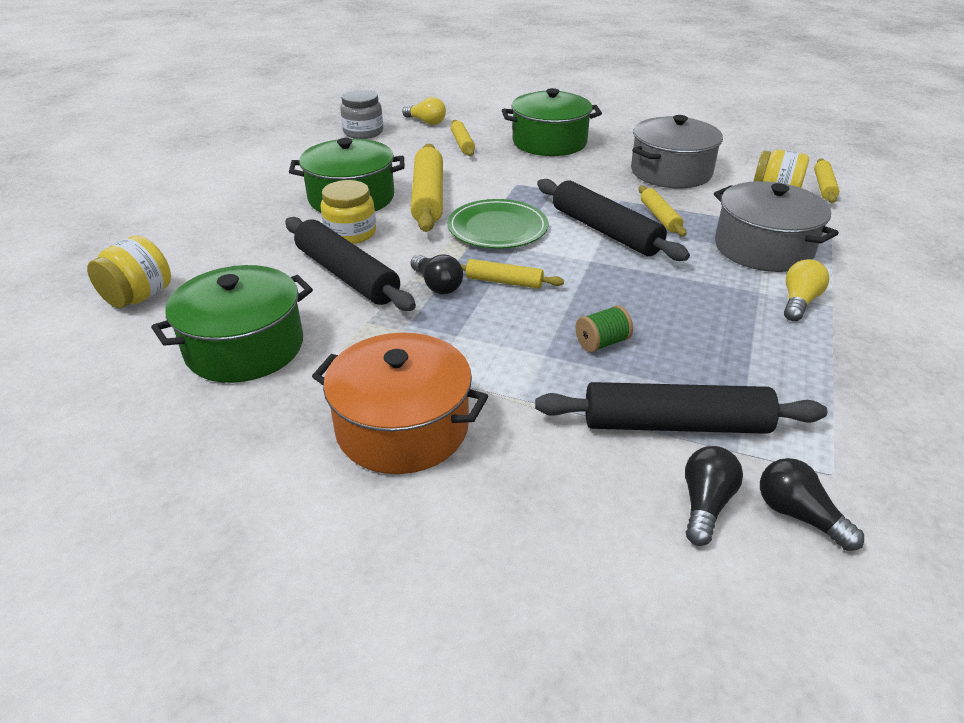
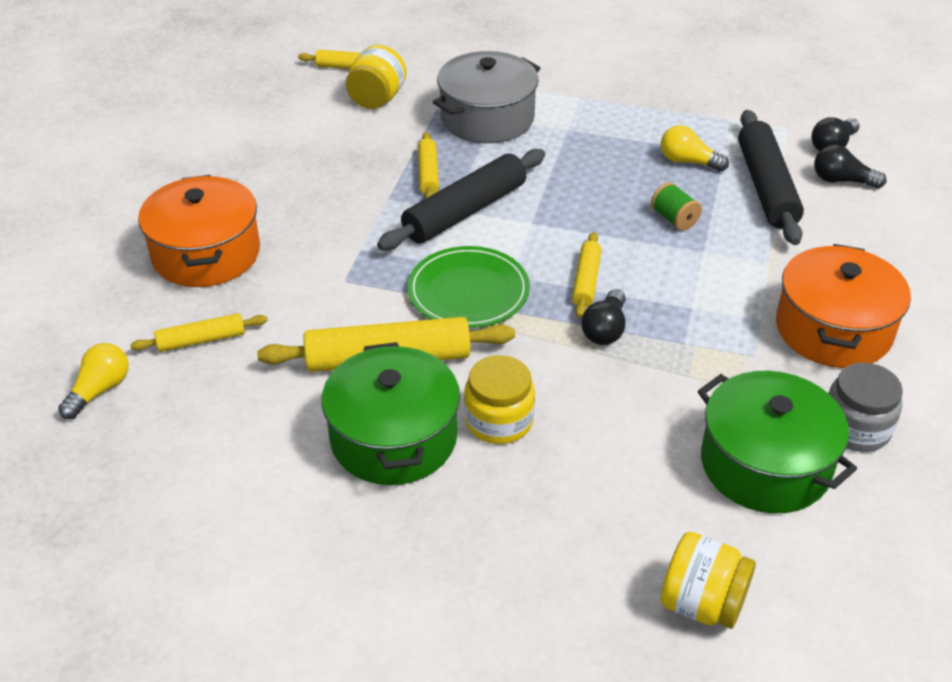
camera: 95 degrees left, 5 degrees up
(346, 275) = (601, 407): black rolling pin -> none
(363, 132) = (135, 466): grey jar -> grey jar (855, 428)
(437, 285) = (605, 329): black light bulb -> black light bulb turned 150 degrees clockwise
(549, 142) = (206, 254): green pot -> orange pot
(660, 217) = (428, 173): yellow rolling pin -> yellow rolling pin turned 75 degrees counterclockwise
(671, 172) = (310, 159): grey pot -> none
(799, 302) = (579, 112): yellow light bulb -> yellow light bulb (688, 162)

